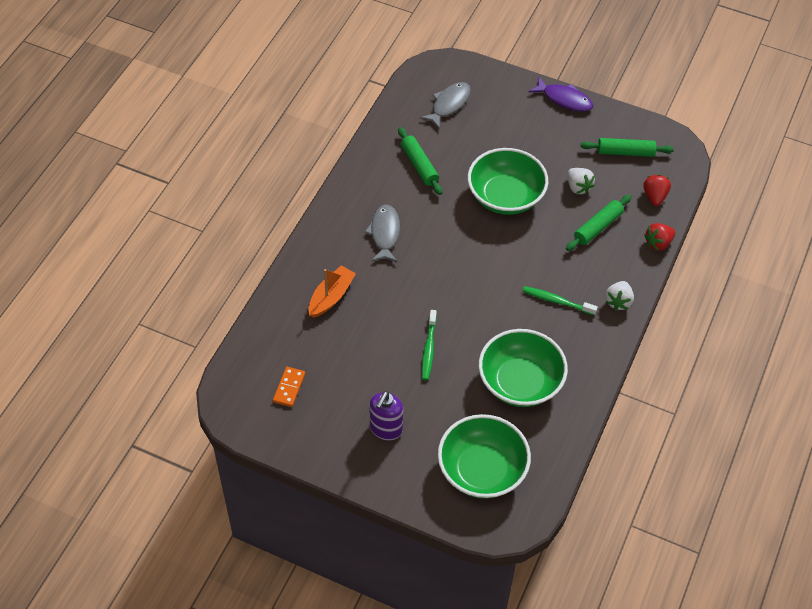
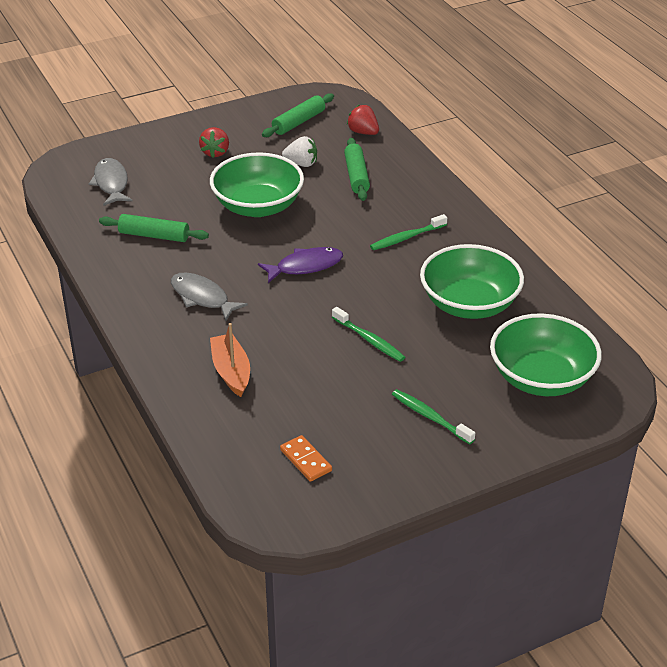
camera: 50 degrees left, 15 degrees down
(386, 429) = (430, 417): purple soap dispenser -> green toothbrush
(564, 99) = (199, 122): purple fish -> purple fish (305, 266)
(618, 302) = (447, 206): white strawberry -> none
(658, 243) = (412, 155): red strawberry -> red strawberry (215, 152)

